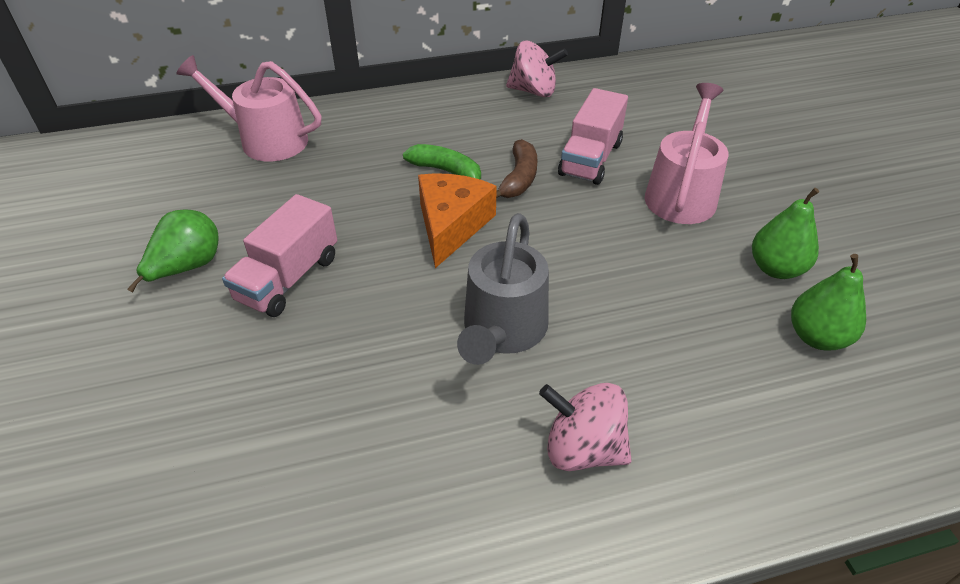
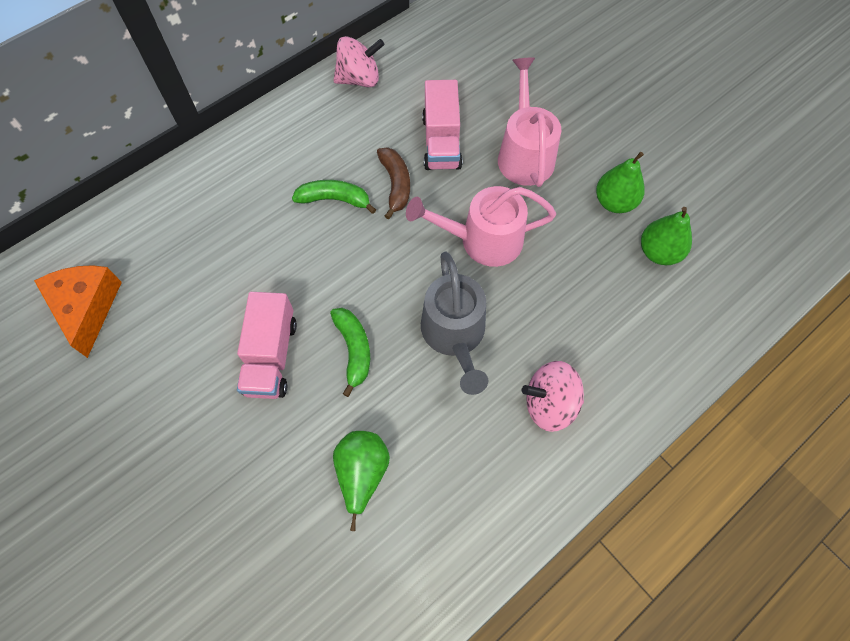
camera: 25 degrees left, 20 degrees up
(187, 267) = (182, 380): green pear -> green pear (362, 473)
(266, 140) = (157, 223): pink watering can -> pink watering can (483, 240)
(378, 304) = (354, 350): none -> green banana
(451, 225) = (368, 254): orange cheese -> orange cheese (87, 308)

